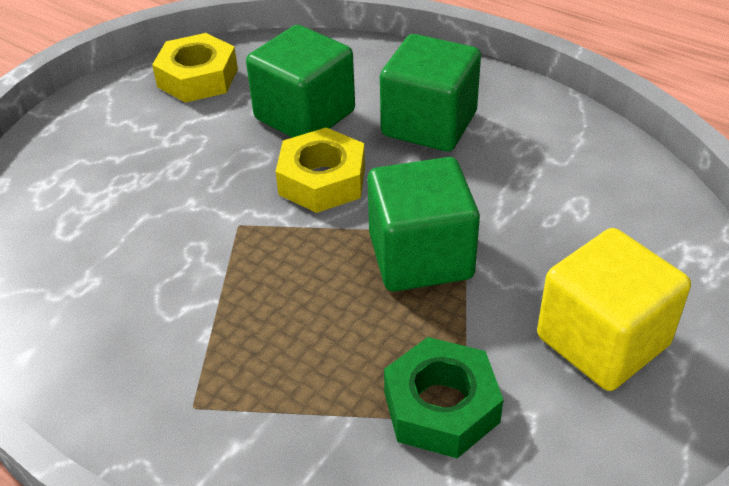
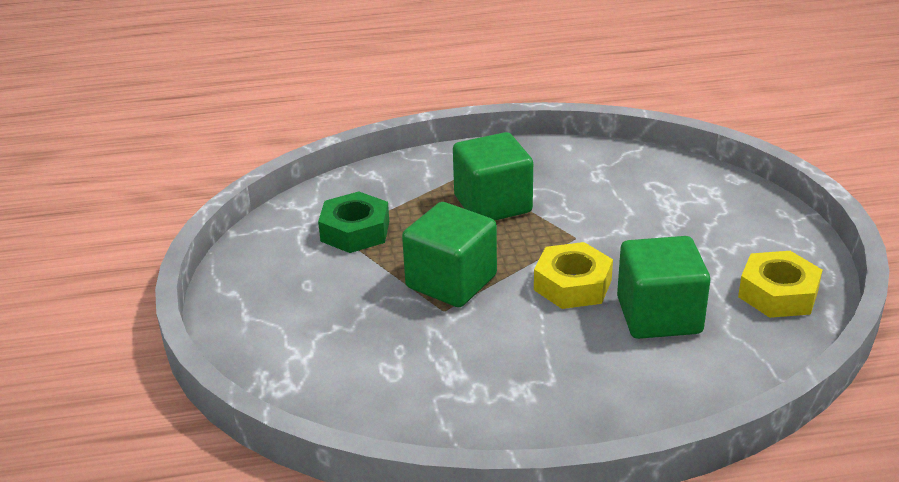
camera: 135 degrees right, 10 degrees down
(429, 124) = (568, 365): green cube -> green cube (492, 204)
(602, 341) = (300, 301): yellow cube -> none

